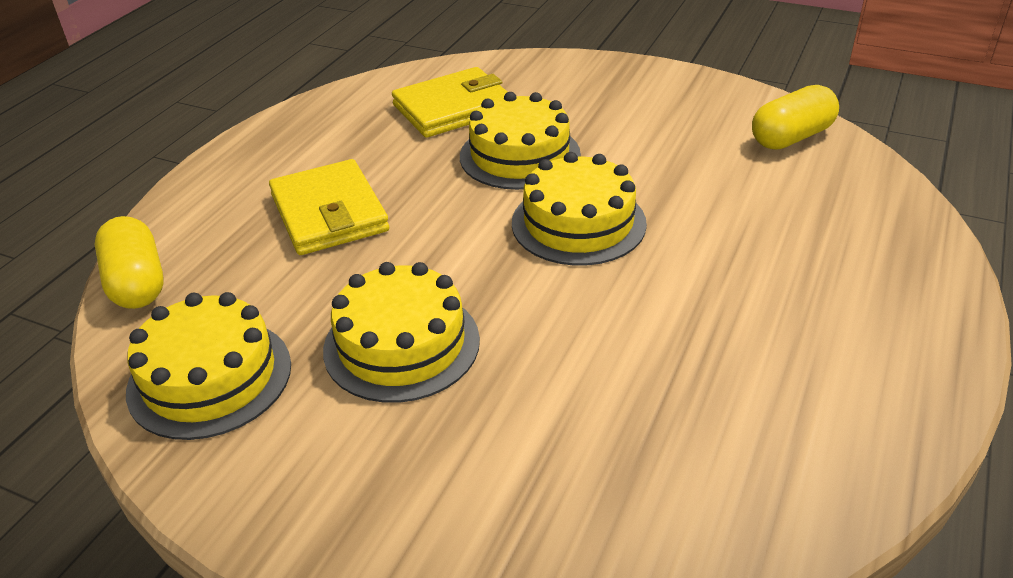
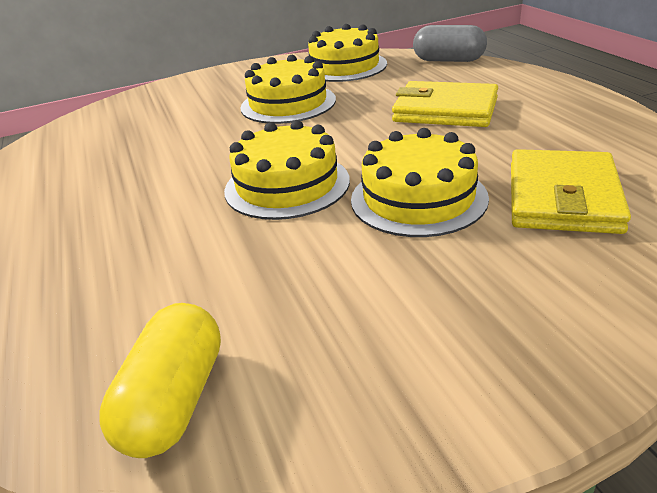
camera: 135 degrees right, 5 degrees down
(137, 283) = (448, 60): yellow capsule -> grey capsule

